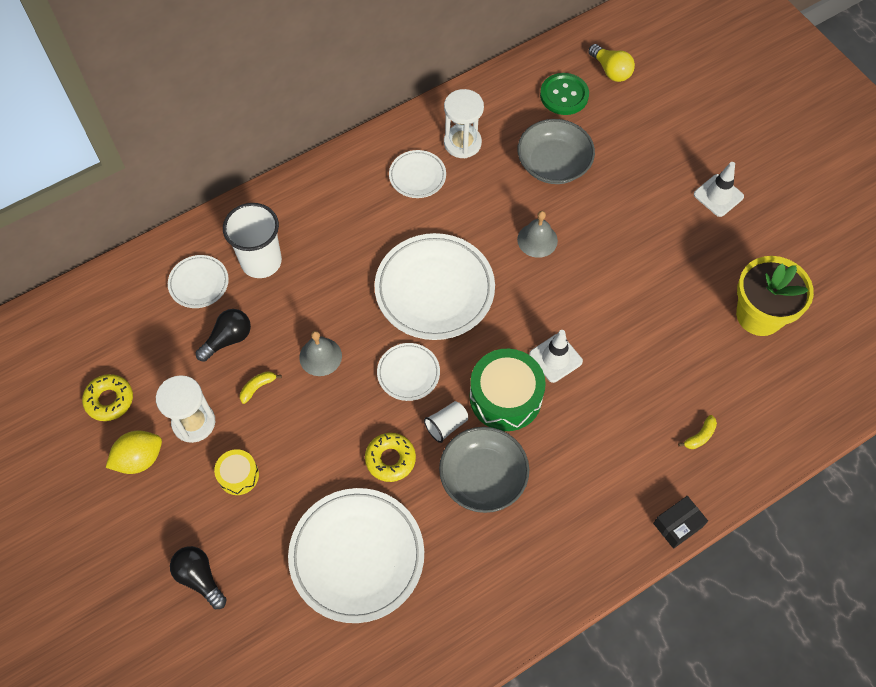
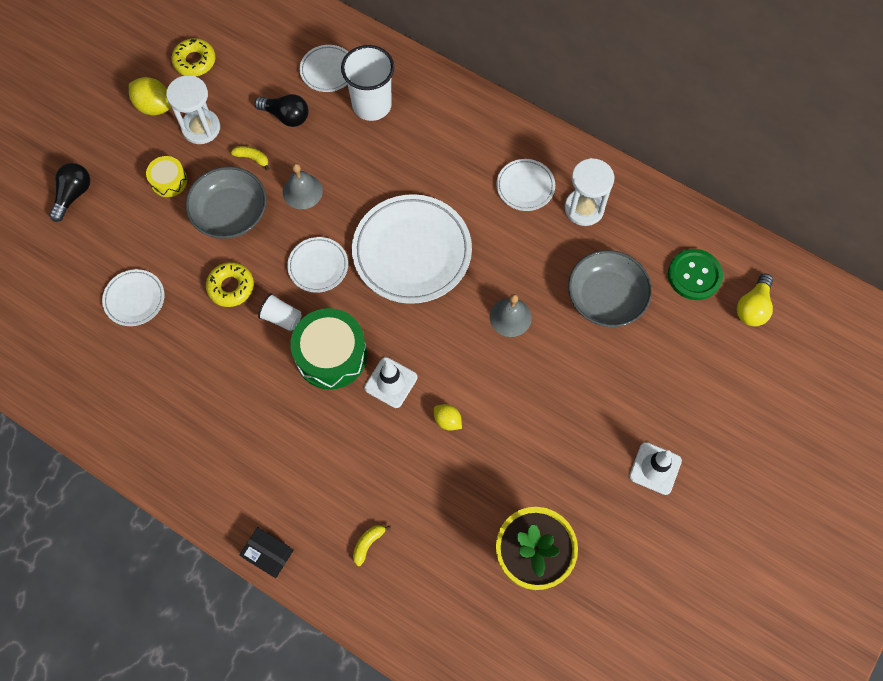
camera: 65 degrees right, 5 degrees up
(357, 556) = (134, 299): white plate -> white plate, size x0.51
(483, 477) = (245, 368): grey bowl -> grey bowl (230, 213)
(612, 327) = (447, 420): none -> yellow lemon
(700, 436) = (368, 543): yellow banana -> yellow banana turned 105 degrees clockwise

